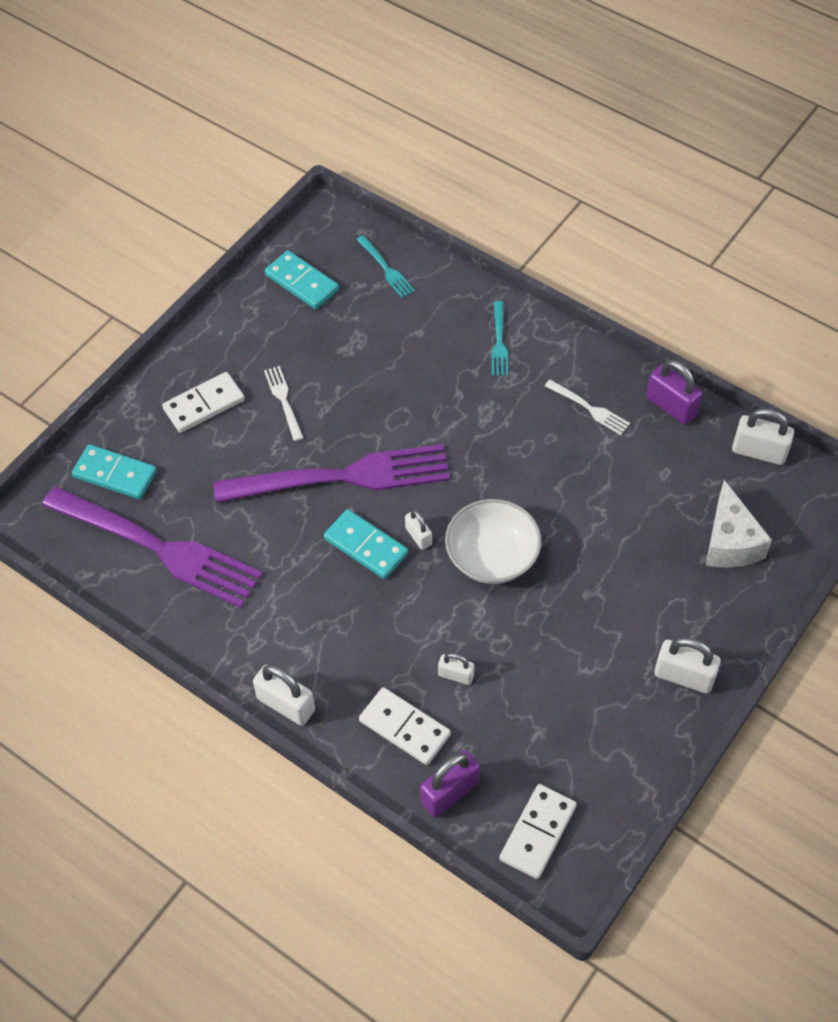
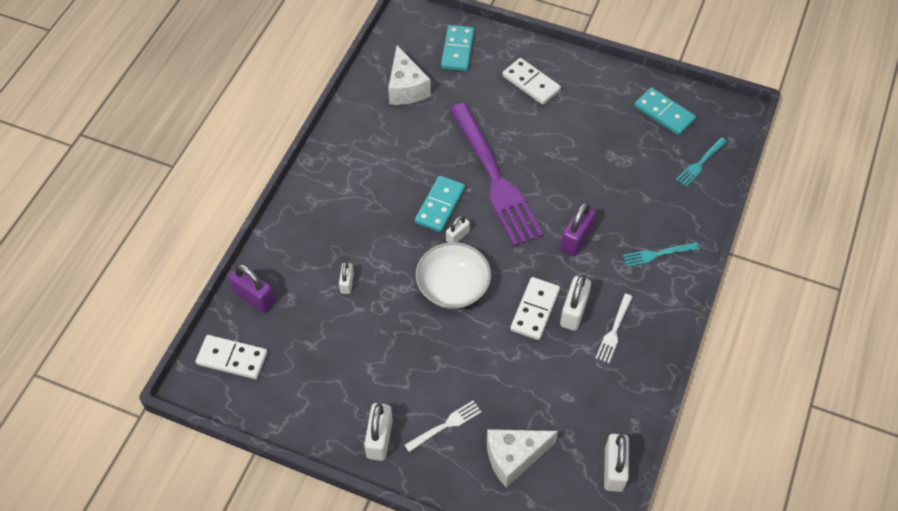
camera: 75 degrees right, 0 degrees up
(158, 548) = (406, 88): purple fork -> white cheese
(283, 401) = (550, 128): white fork -> white fork (445, 425)
(286, 704) = (303, 187): white padlock -> white padlock (573, 311)
(301, 282) = (664, 113): turquoise domino -> turquoise domino turned 75 degrees counterclockwise
(405, 727) = (299, 260): white domino -> white domino (535, 310)
(671, 406) = (638, 392): purple padlock -> purple padlock (576, 239)

